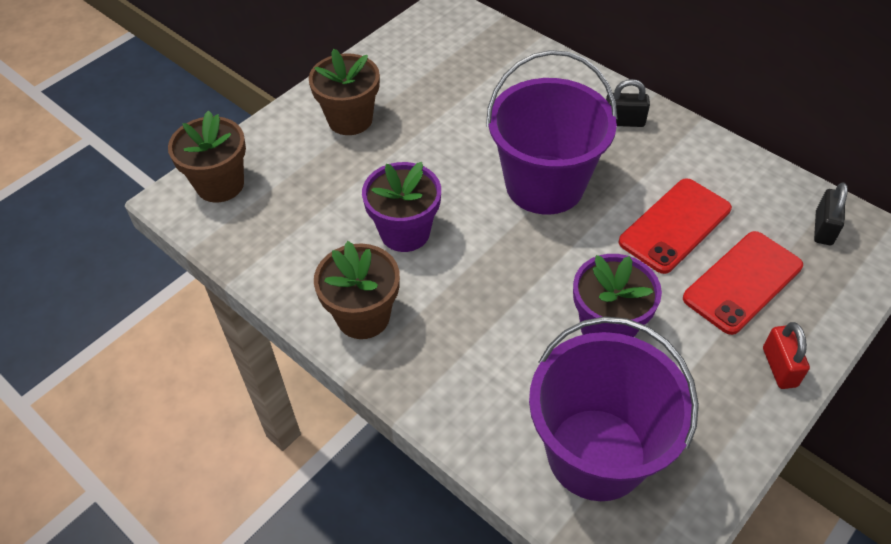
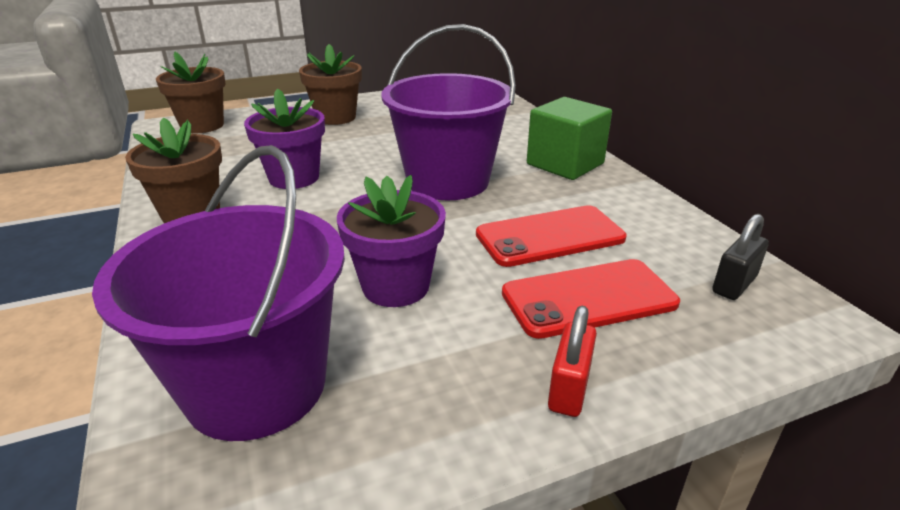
camera: 25 degrees right, 20 degrees down
(623, 121) = (565, 164): black padlock -> green cube

